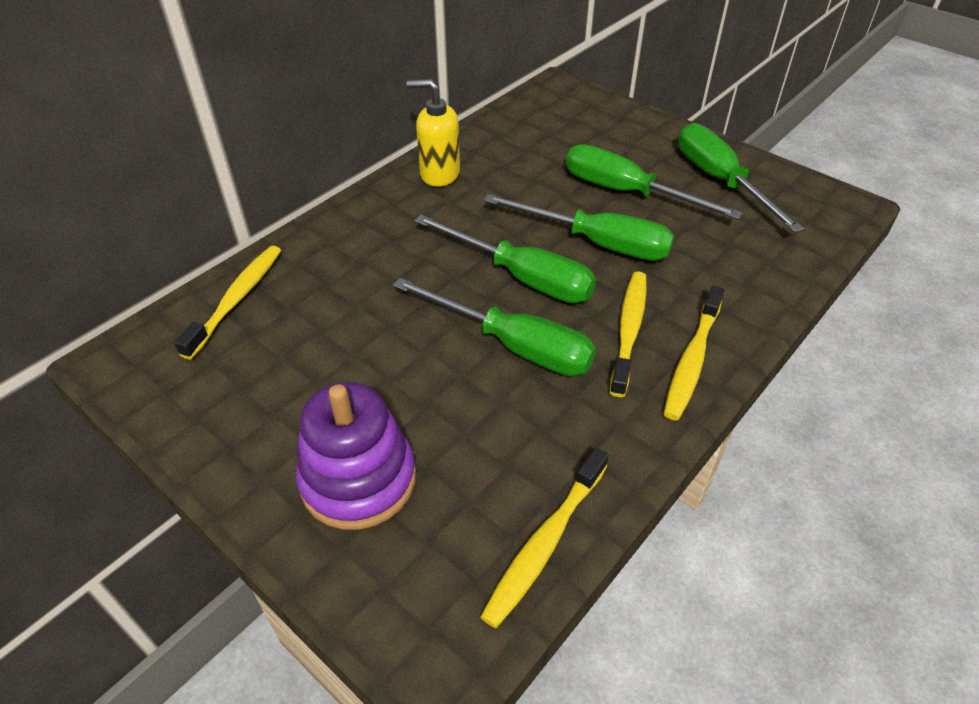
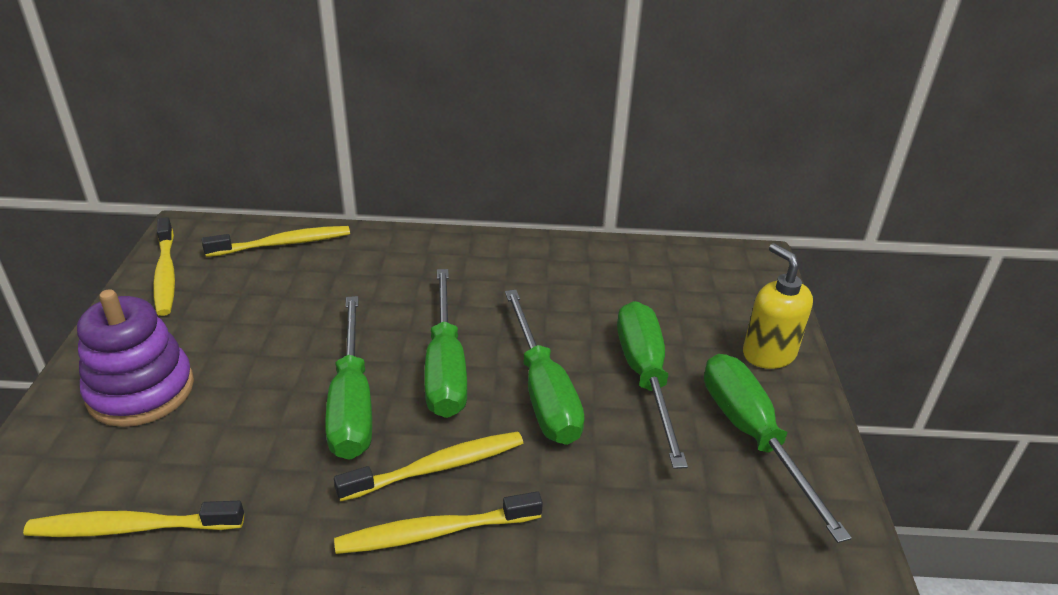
camera: 50 degrees right, 10 degrees down
(181, 400) = (166, 274): none -> yellow toothbrush
(439, 174) = (533, 258): yellow soap dispenser -> yellow soap dispenser (768, 353)
(720, 181) = (752, 436): green screwdriver -> green screwdriver turned 45 degrees counterclockwise

